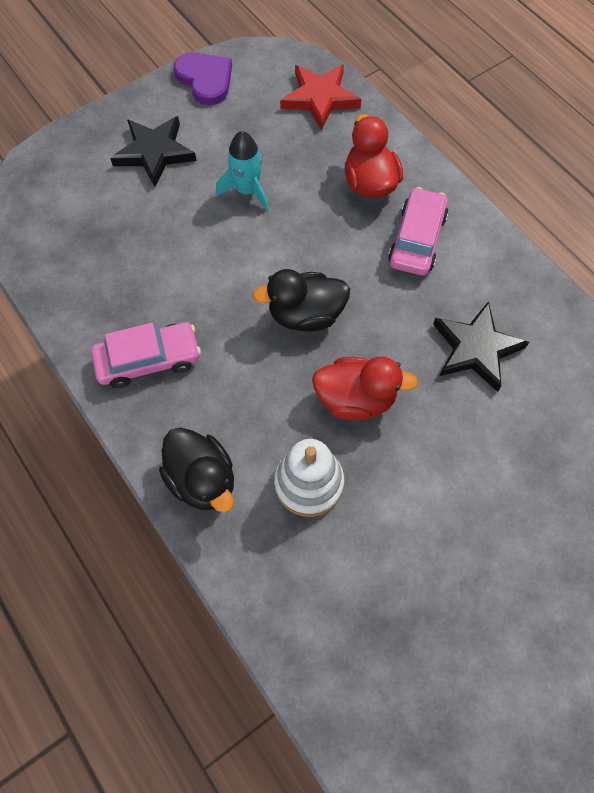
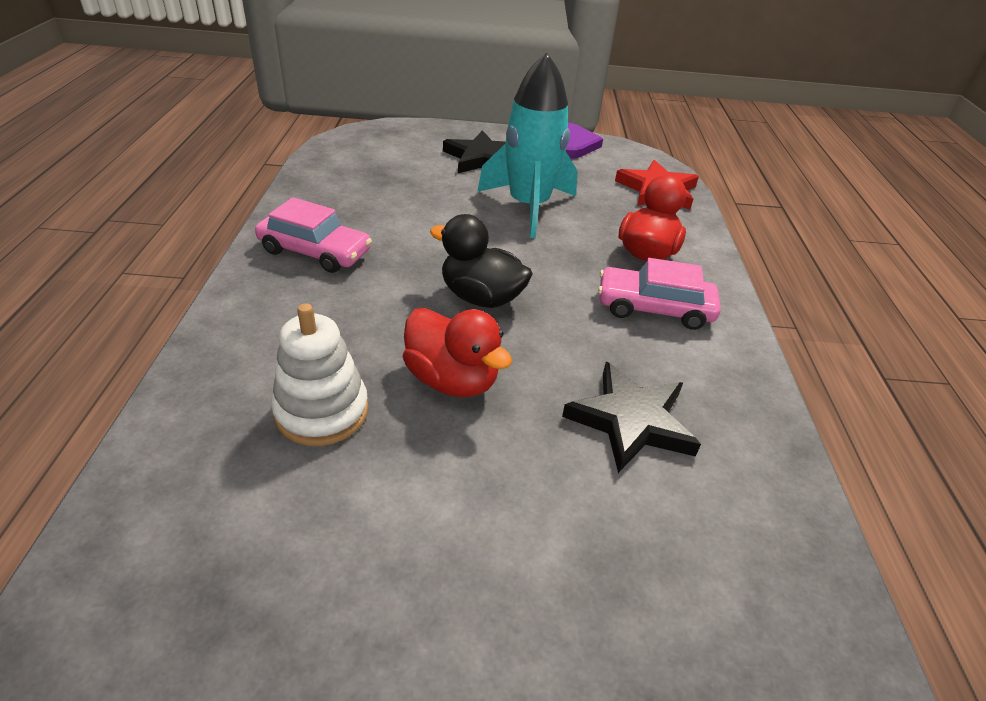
camera: 35 degrees right, 25 degrees down
(202, 479) = (240, 345): black duck -> none
(247, 191) = (528, 207): turquoise rocket -> turquoise rocket, size x1.74
(417, 239) = (654, 308): pink car -> pink car turned 135 degrees counterclockwise

